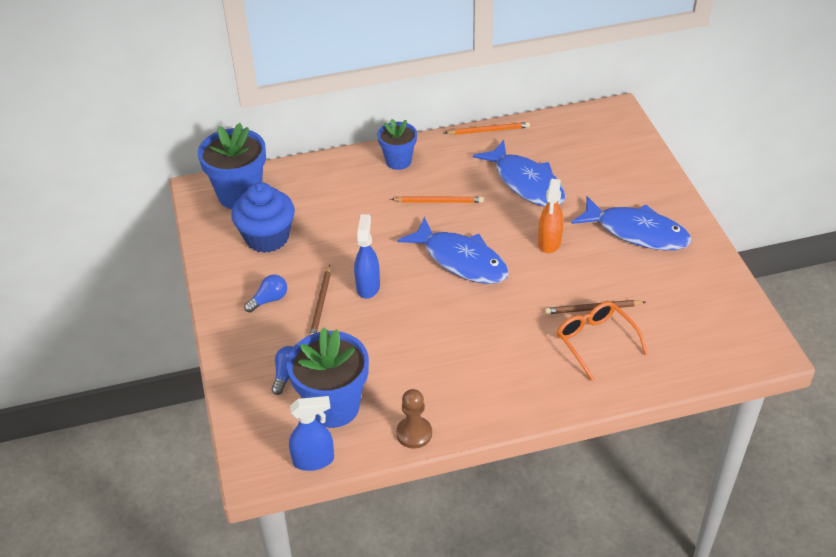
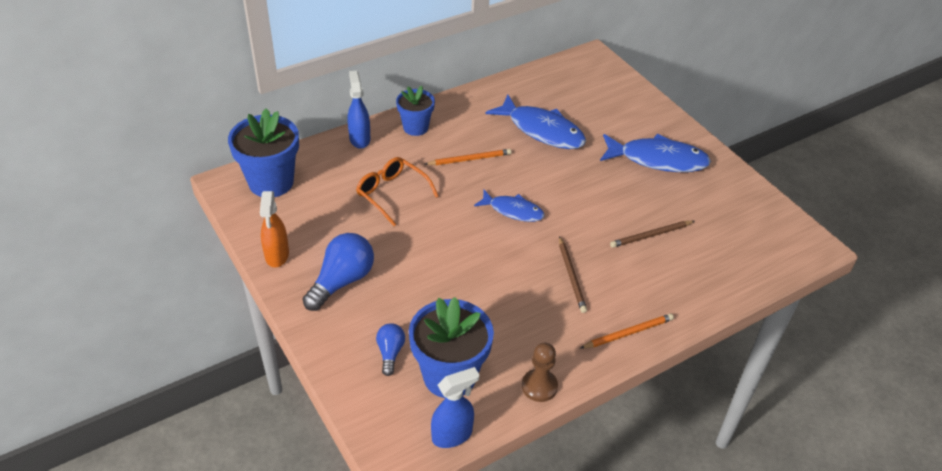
camera: 20 degrees left, 0 degrees up
(267, 237) = (315, 220): blue cupcake -> none
(269, 300) = (342, 281): blue light bulb -> blue light bulb, size x1.80
(321, 304) = (396, 276): brown pencil -> brown pencil (571, 276)
(368, 286) = (435, 250): blue spray bottle -> blue spray bottle (359, 139)
(461, 260) = (513, 211): blue fish -> blue fish, size x0.60
(489, 130) = (488, 88): orange pencil -> orange pencil (628, 333)
(549, 243) = (586, 181): orange spray bottle -> orange spray bottle (277, 255)
(595, 341) = (666, 265): orange glasses -> orange glasses (392, 194)

